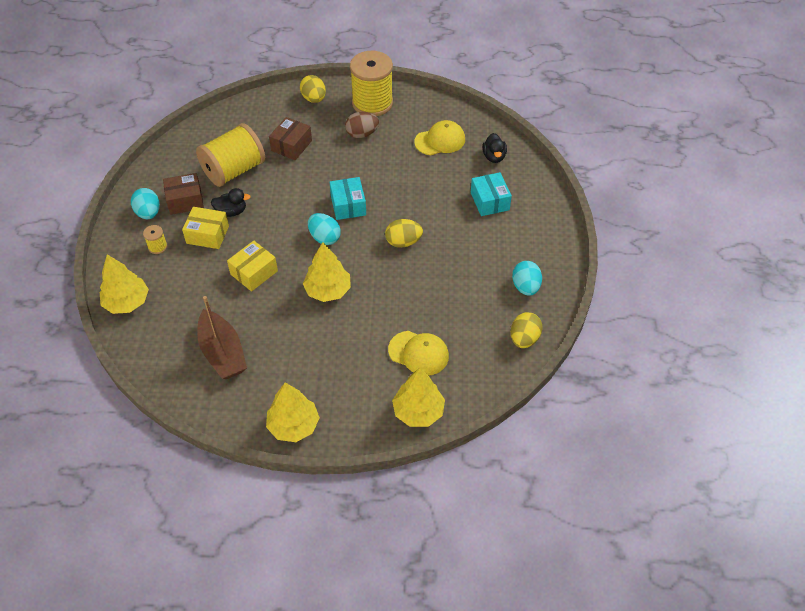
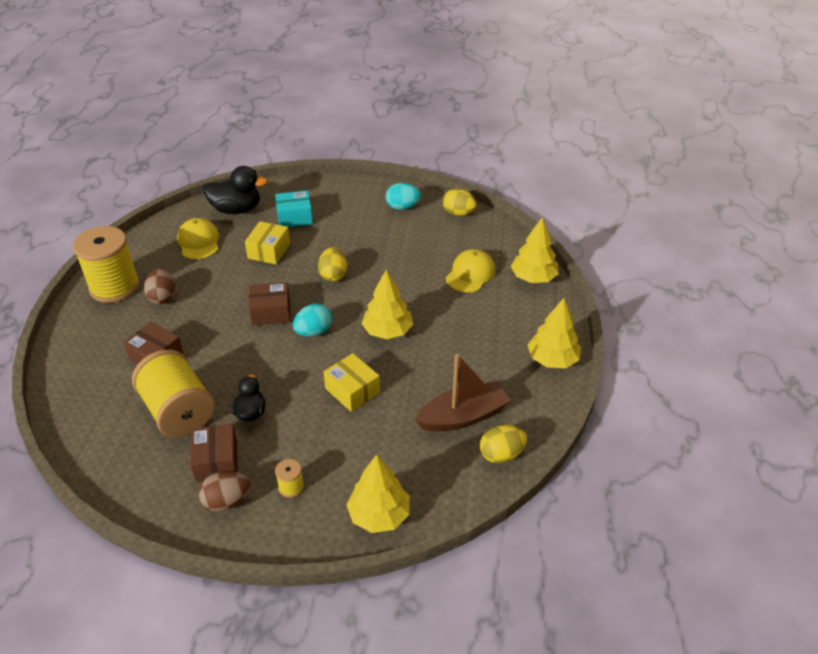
camera: 85 degrees left, 10 degrees down
(148, 213) = (227, 501): turquoise egg -> brown egg
(207, 235) = (283, 435): yellow box -> yellow box (269, 251)
(314, 99) = (81, 335): yellow egg -> yellow egg (501, 454)
(348, 205) = (271, 312): turquoise box -> brown box
(494, 157) = (236, 209): black duck -> black duck, size x1.68

